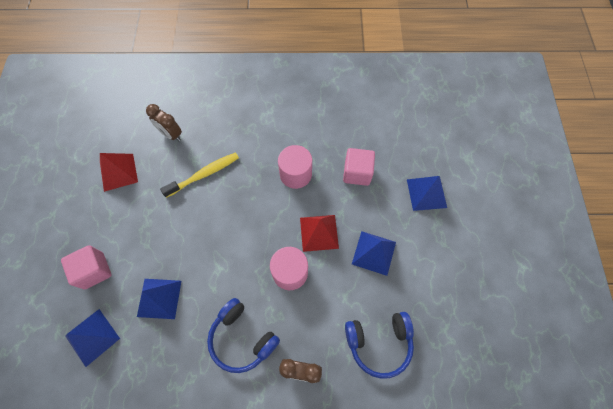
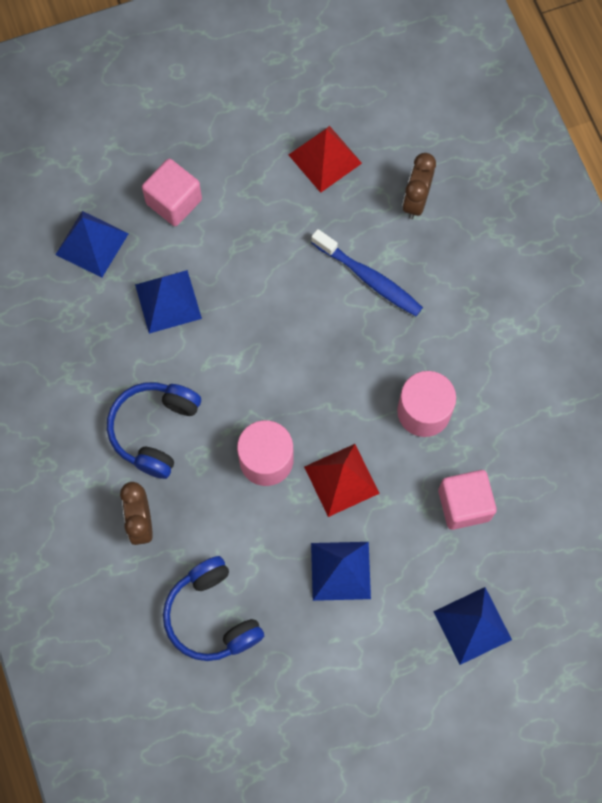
camera: 70 degrees right, 5 degrees up
(204, 174) = (369, 278): yellow toothbrush -> blue toothbrush

